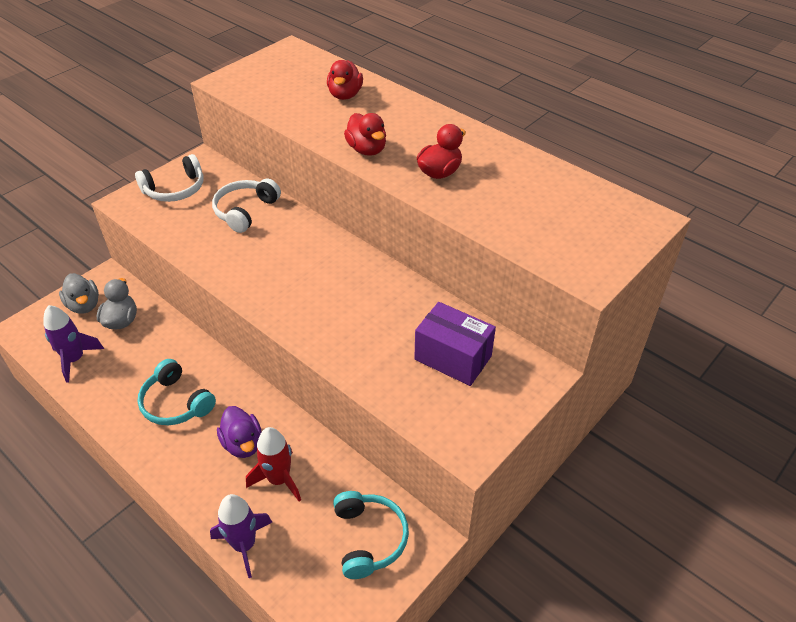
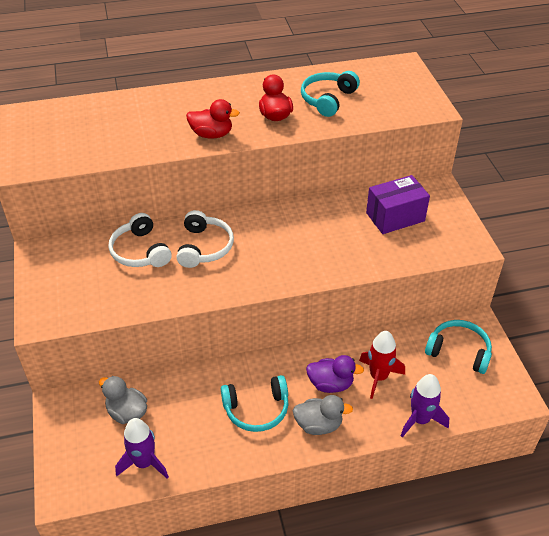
camera: 55 degrees left, 0 degrees up
(84, 305) = (79, 433): grey duck -> grey duck (318, 425)
(175, 189) = (61, 282): white headphones -> white headphones (204, 247)
(345, 95) = (128, 115): red duck -> none
(509, 193) = (327, 99): none -> turquoise headphones

